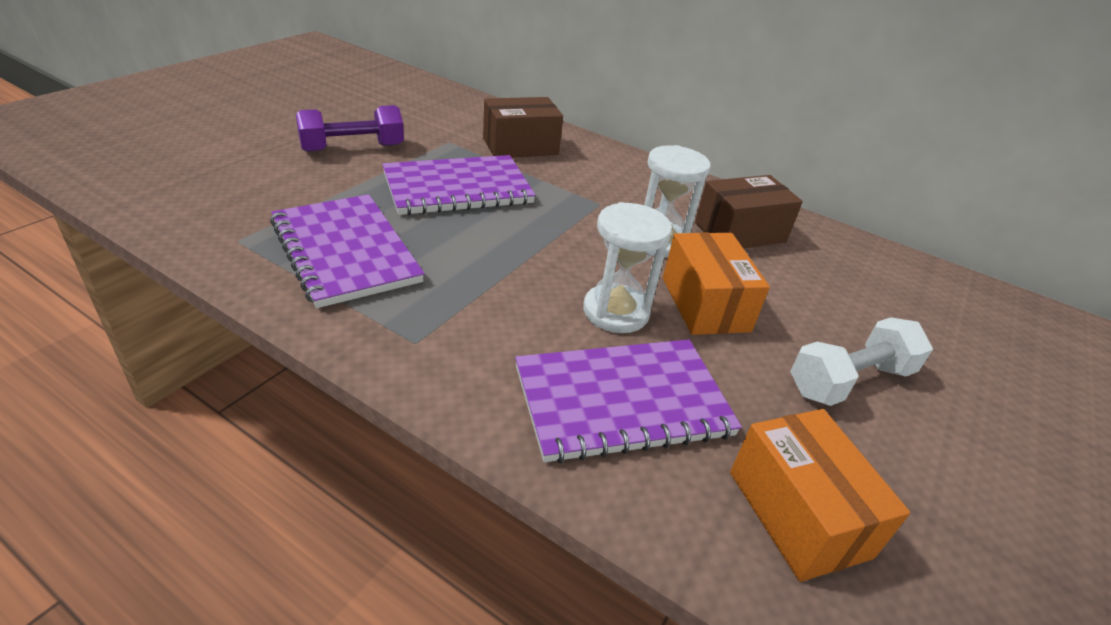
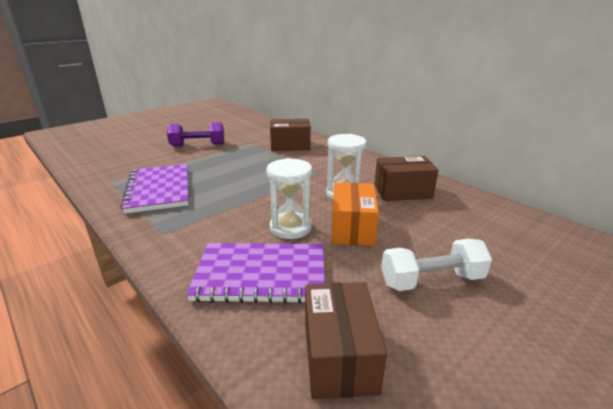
camera: 20 degrees right, 10 degrees down
(458, 188) = (240, 164): purple notebook -> none
(798, 513) = (339, 356): orange box -> brown box

